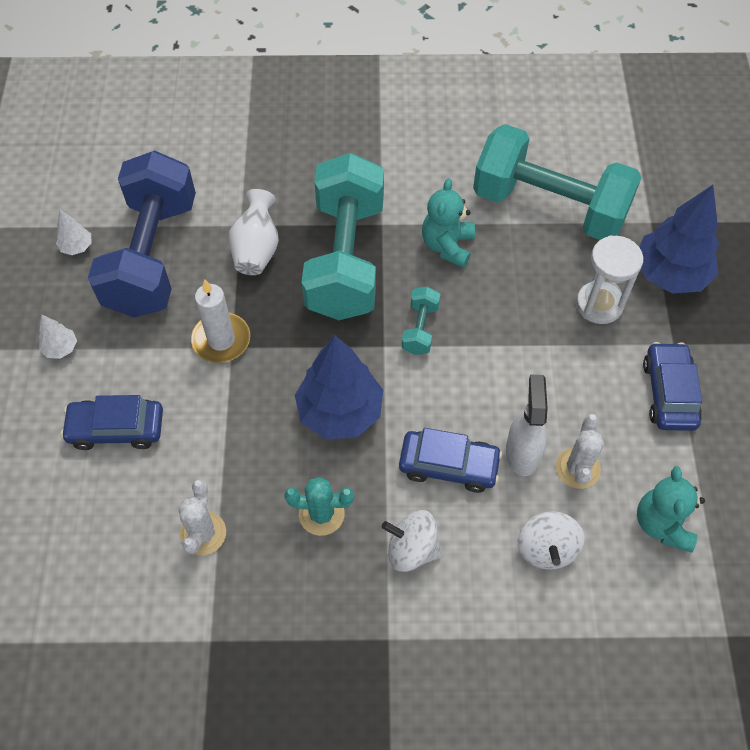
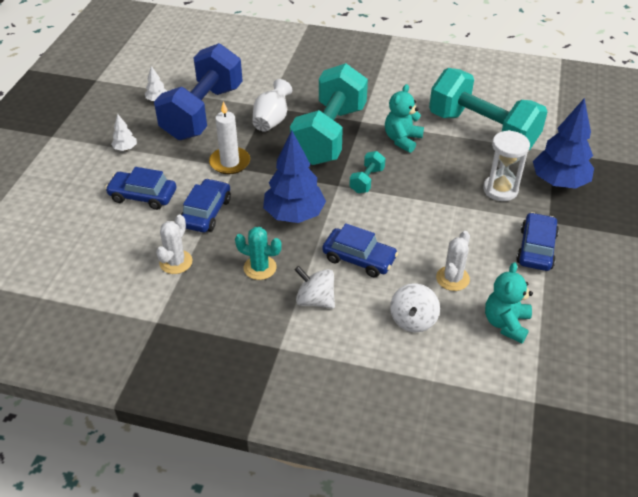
camera: 15 degrees right, 15 degrees down
(217, 437) = (206, 212): none -> blue car
(522, 452) = (415, 261): white spray bottle -> none

